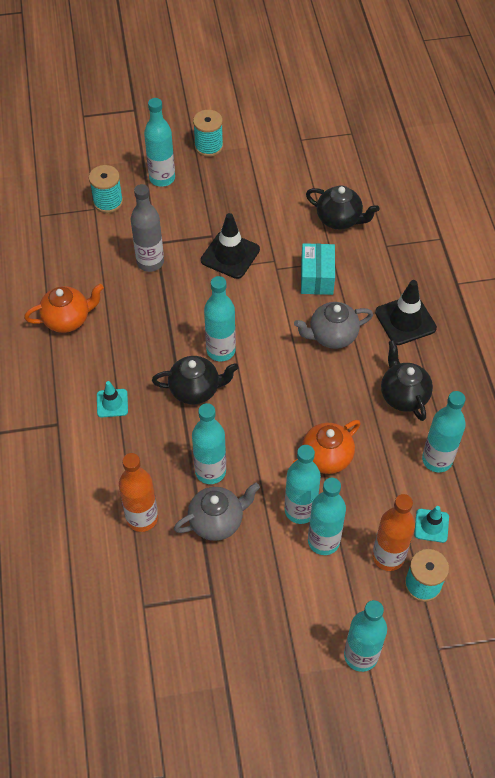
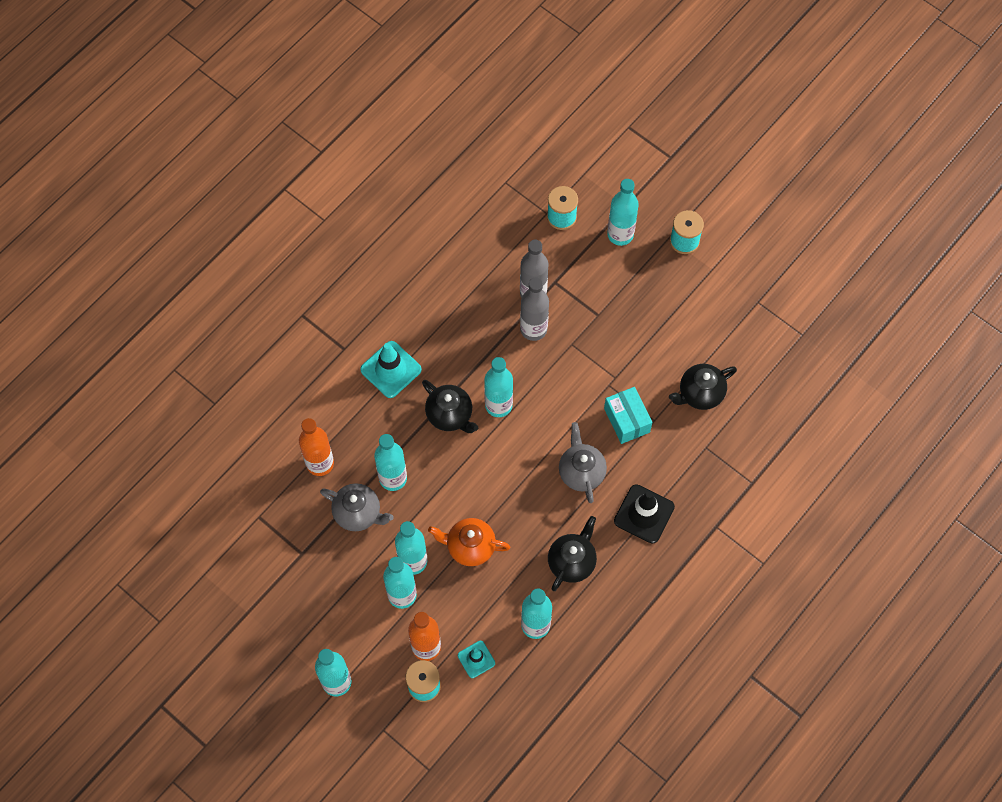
camera: 50 degrees right, 10 degrees up
(67, 319) = (432, 281): orange teapot -> none
(112, 403) = (391, 369): turquoise traffic cone -> turquoise traffic cone, size x1.68
(180, 283) = (533, 329): none -> grey bottle
(230, 255) = (591, 342): black traffic cone -> none
(317, 277) = (627, 420): turquoise box -> turquoise box turned 75 degrees counterclockwise
(332, 336) = (581, 472): grey teapot -> grey teapot turned 45 degrees clockwise
(339, 220) = (700, 394): black teapot -> black teapot turned 75 degrees clockwise

